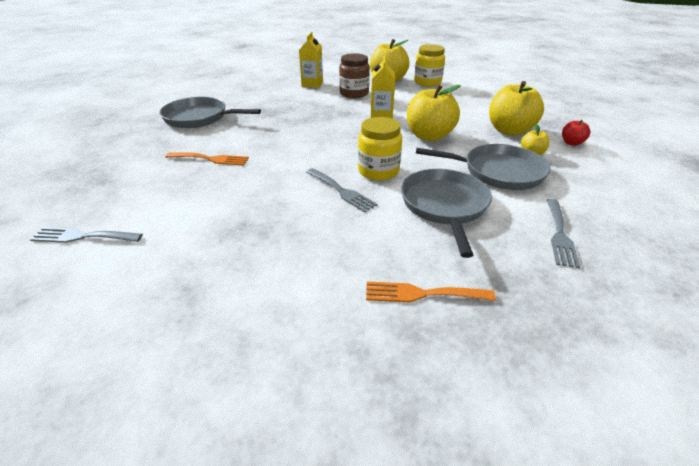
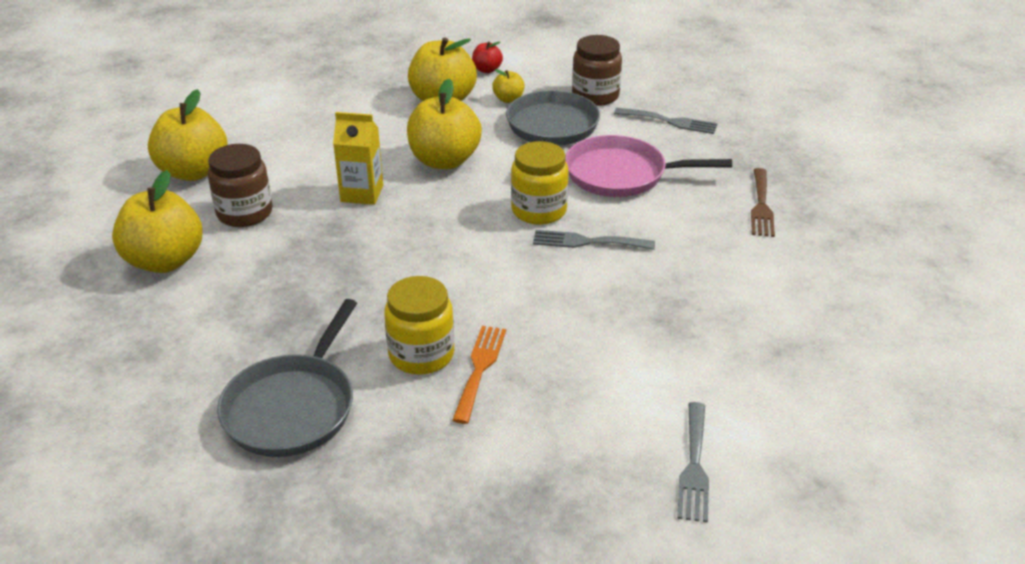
camera: 85 degrees left, 0 degrees up
(312, 84) = (165, 261): yellow carton -> yellow apple
(342, 191) = (587, 242): grey fork -> grey fork turned 135 degrees counterclockwise
(422, 294) = (761, 206): orange fork -> brown fork
(427, 82) = (227, 133): yellow jar -> yellow jar (421, 355)
(444, 205) = (621, 174): grey pan -> pink pan
(574, 191) = (595, 96): none -> brown jar

